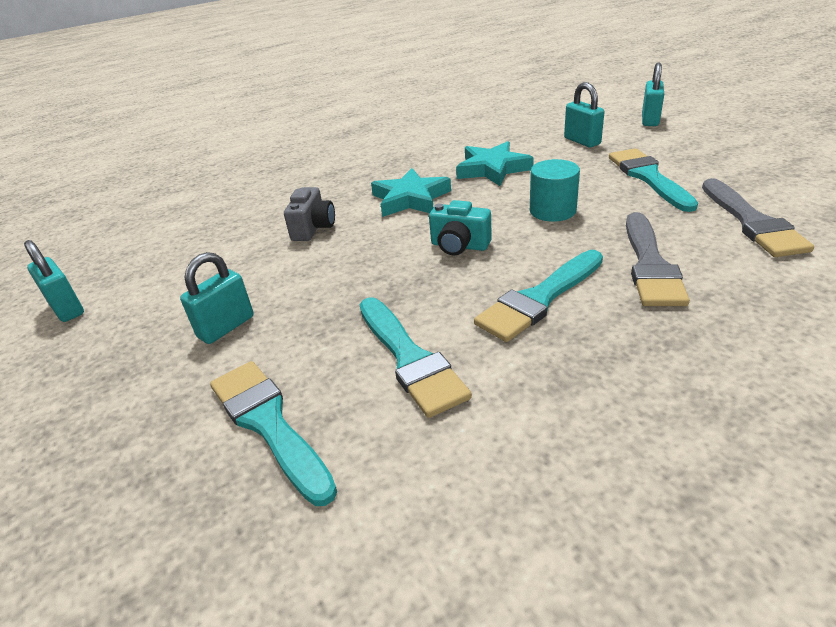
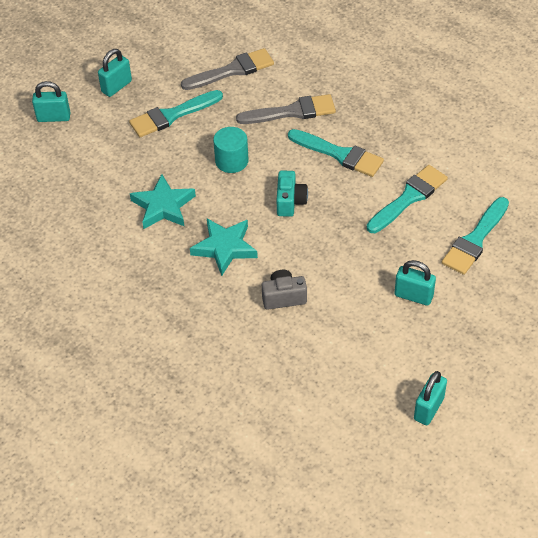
camera: 110 degrees left, 15 degrees up
(582, 141) = (102, 156): turquoise padlock -> turquoise padlock (116, 86)

